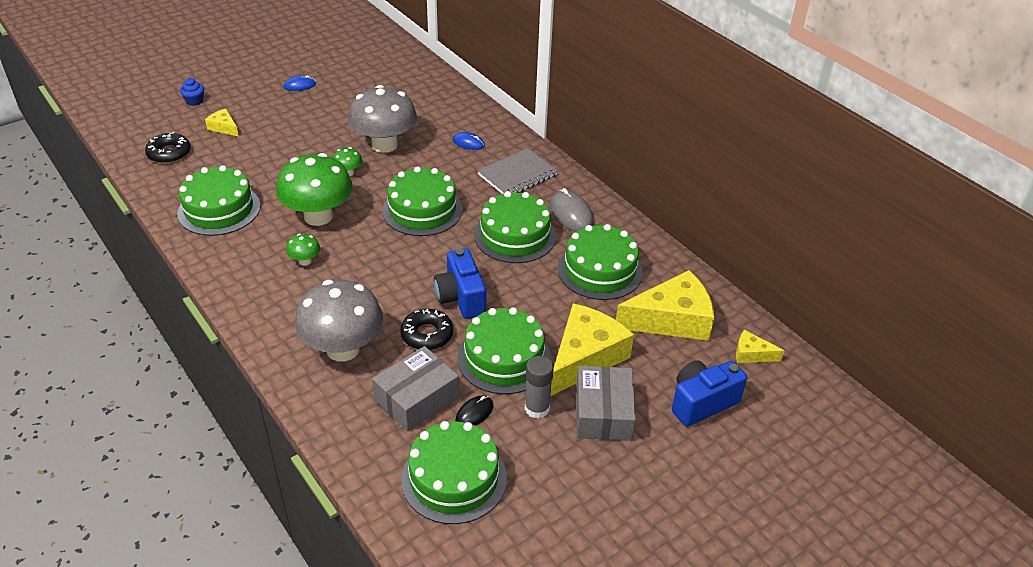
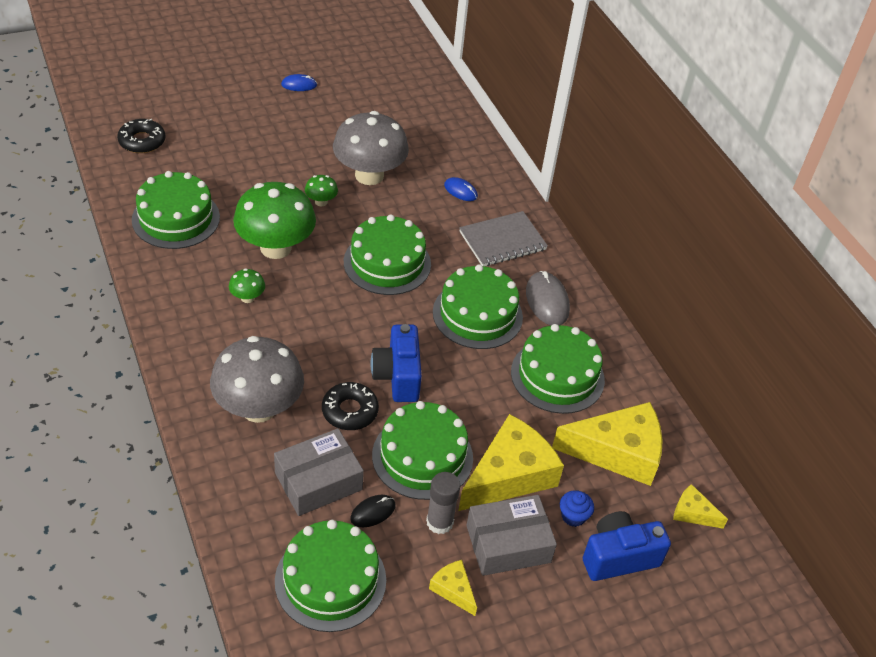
camera: 10 degrees right, 5 degrees up
(194, 101) = (184, 83): blue cupcake -> blue cupcake (573, 516)
(224, 127) = (206, 121): yellow cheese -> yellow cheese (453, 590)
(603, 413) = (508, 544): grey box -> grey box turned 60 degrees clockwise

